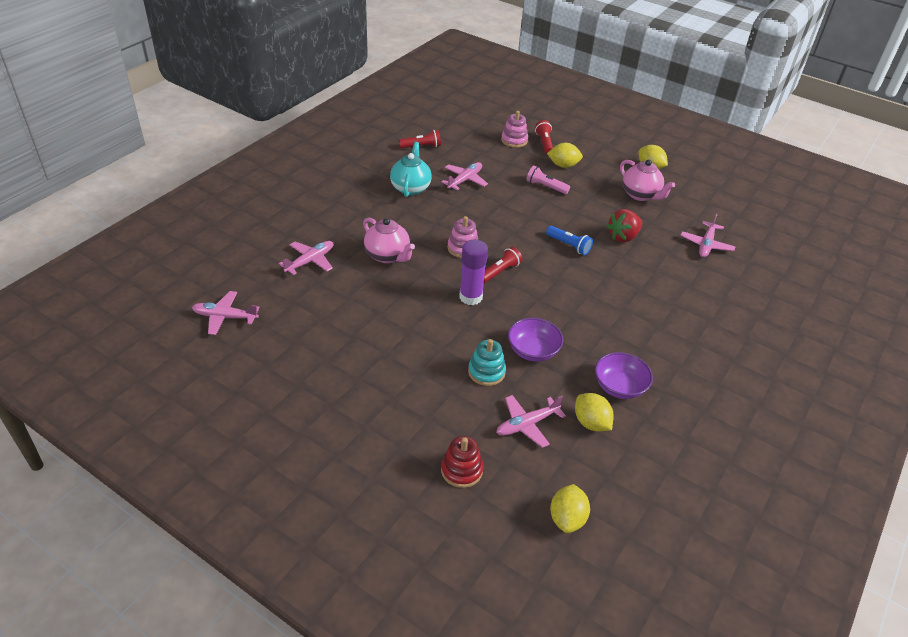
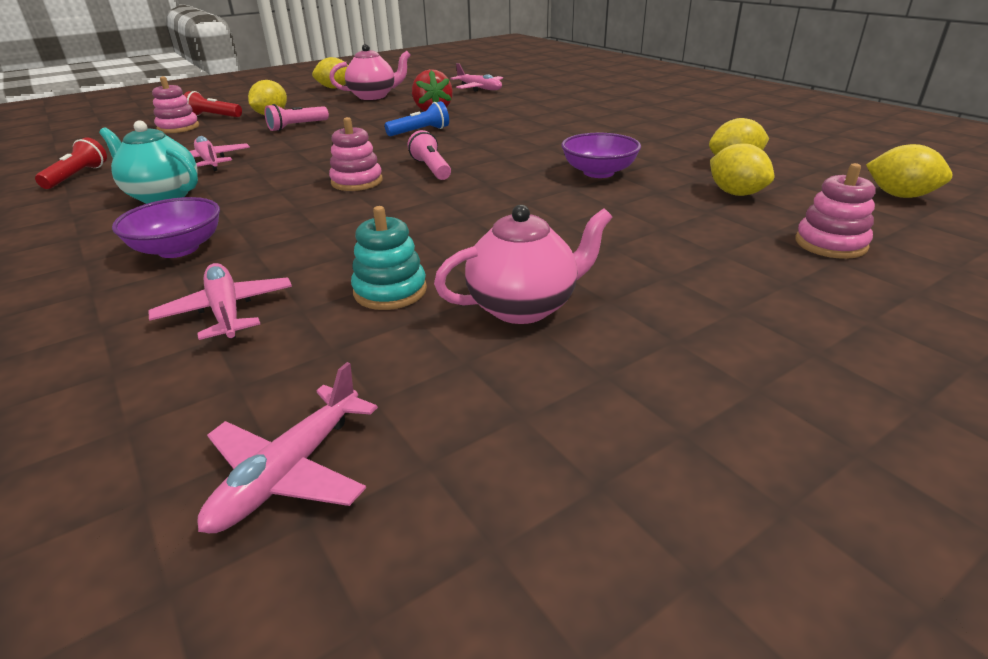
camera: 65 degrees left, 10 degrees down
(388, 256) = (307, 234): pink teapot -> pink teapot (524, 306)
(461, 470) = (830, 244): red stacking toy -> pink stacking toy
(470, 297) = (467, 191): purple glue stick -> none
(486, 372) = (629, 202): turquoise stacking toy -> turquoise stacking toy (390, 291)
(500, 272) = (431, 168): red flashlight -> pink flashlight
(527, 424) = (736, 193): pink plane -> yellow lemon
(619, 387) = (676, 144): purple bowl -> purple bowl (178, 249)

